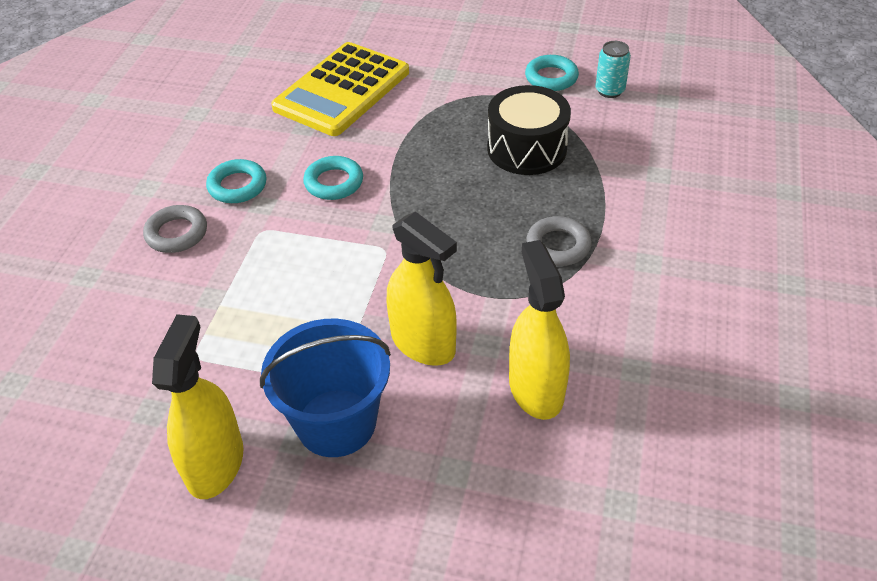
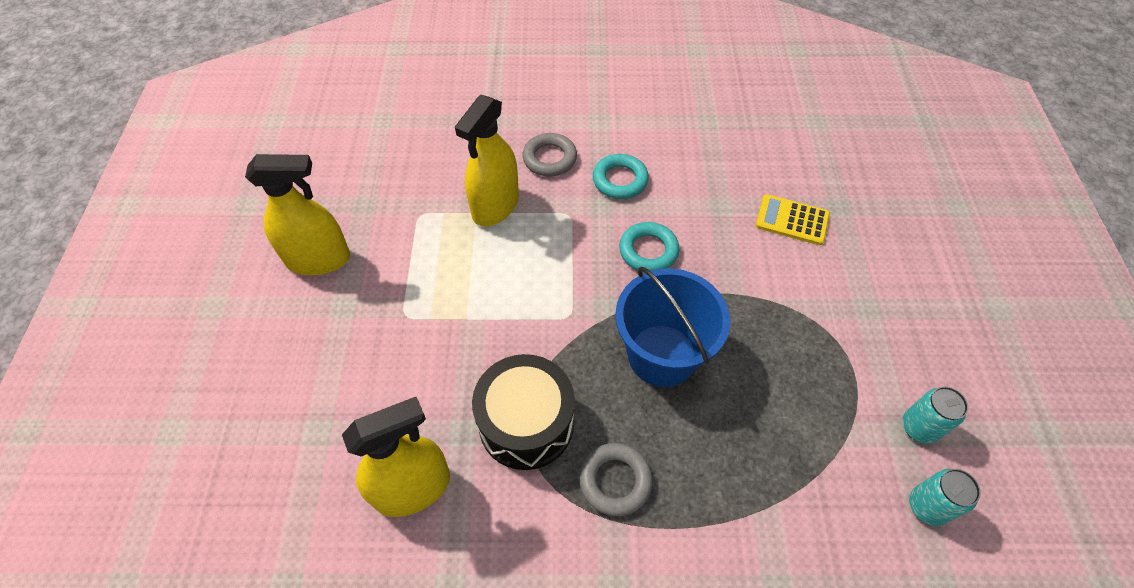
camera: 75 degrees right, 10 degrees up
(336, 422) = (362, 329): blue bucket -> blue bucket (662, 355)
(342, 90) = (792, 220): yellow calculator -> yellow calculator, size x0.49
(423, 343) = (456, 376): yellow spray bottle -> yellow spray bottle (495, 206)
(526, 149) = (767, 421): black drum -> black drum (526, 423)
(551, 77) = (919, 427): turquoise ring -> turquoise can

